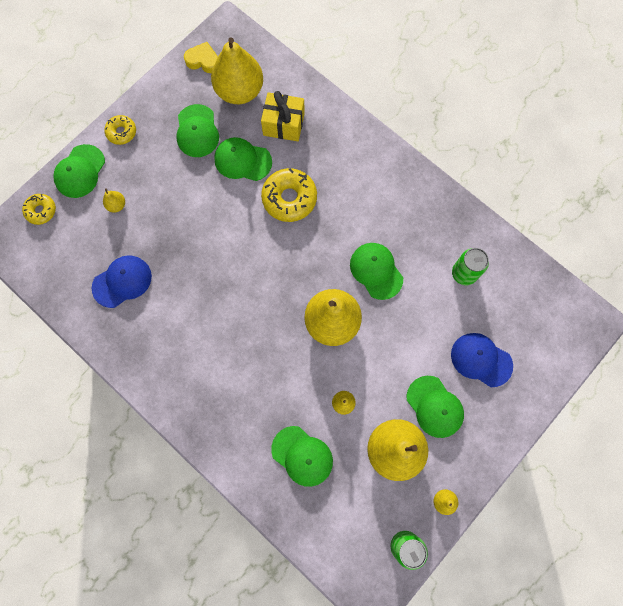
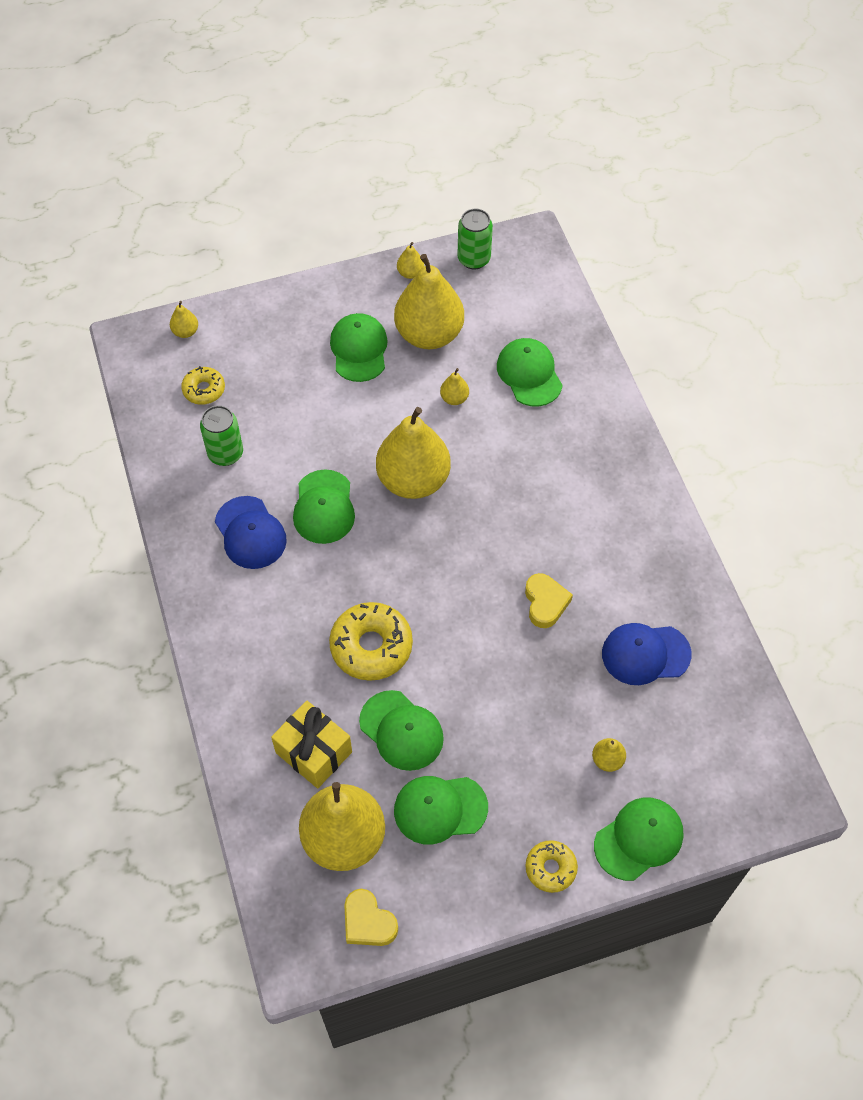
camera: 150 degrees left, 15 degrees down
(41, 211) = (718, 809): yellow donut -> yellow donut (204, 390)
(197, 131) = (440, 809): green cap -> green cap turned 120 degrees counterclockwise
(200, 282) = (545, 603): none -> yellow heart
(481, 360) = (277, 365): blue cap -> blue cap (250, 533)
(562, 351) = (185, 332): none -> yellow pear

